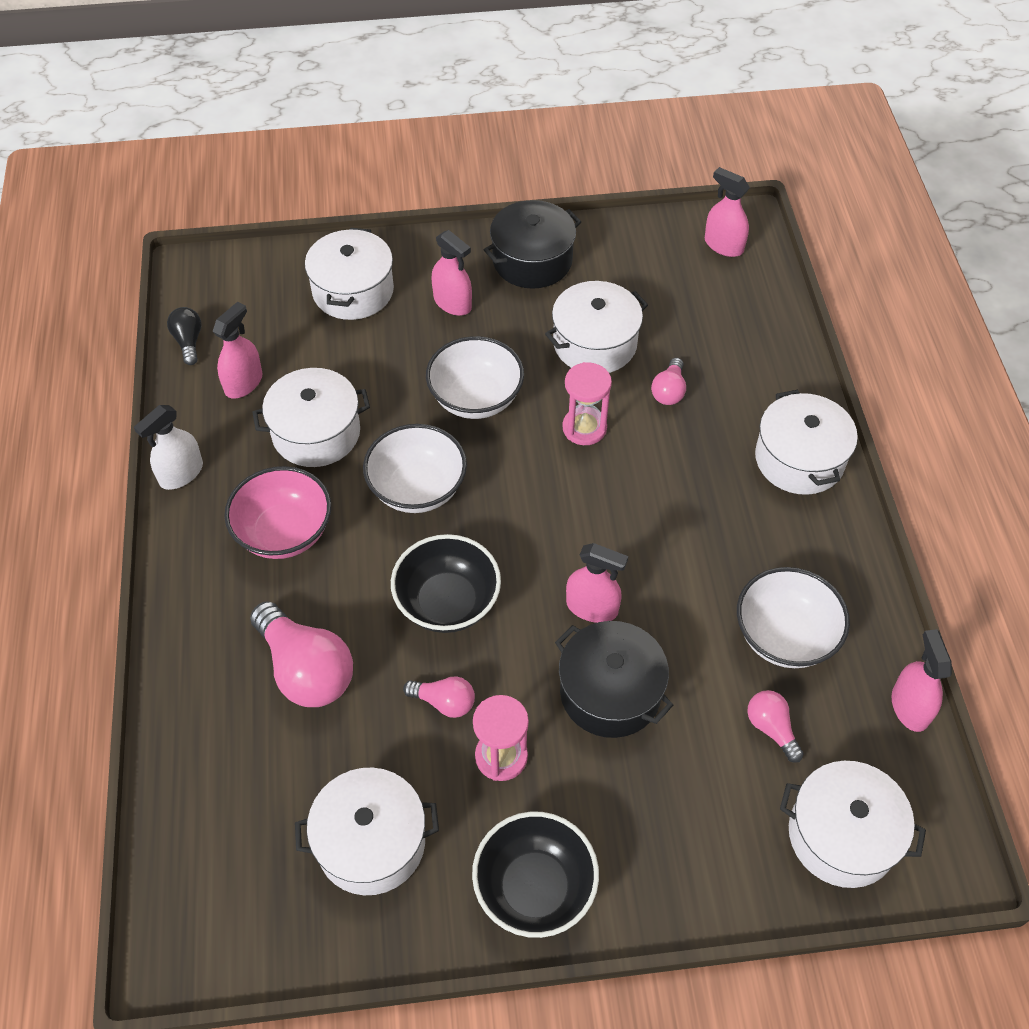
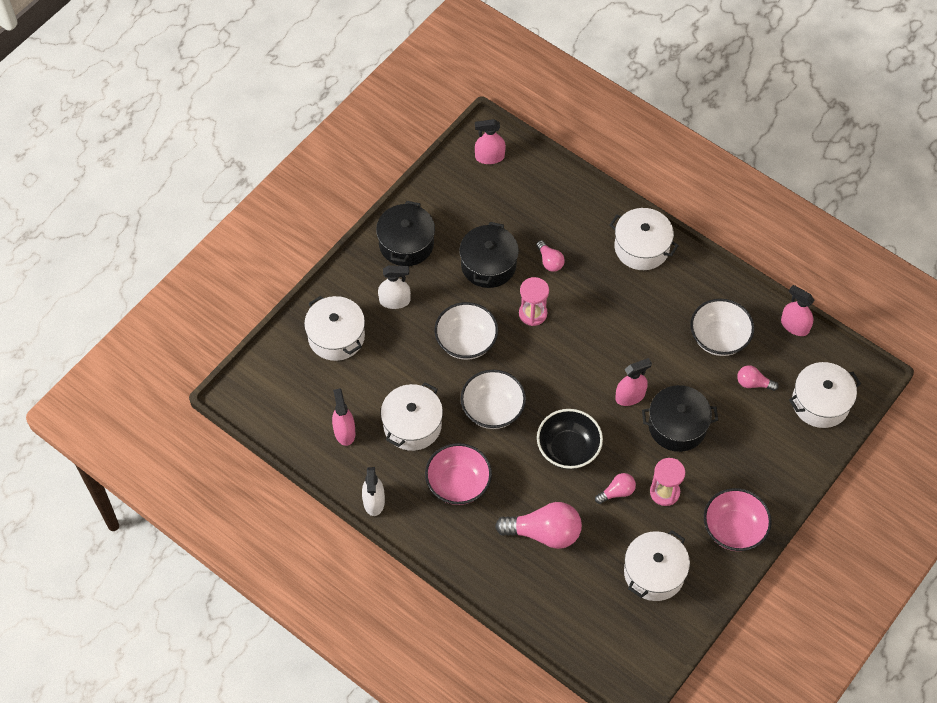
camera: 45 degrees left, 5 degrees up
(188, 341) = (287, 435): black light bulb -> none
(452, 303) = (394, 301): pink spray bottle -> white spray bottle
(534, 888) = (733, 529): black bowl -> pink bowl
(595, 343) = (488, 265): white pot -> black pot

